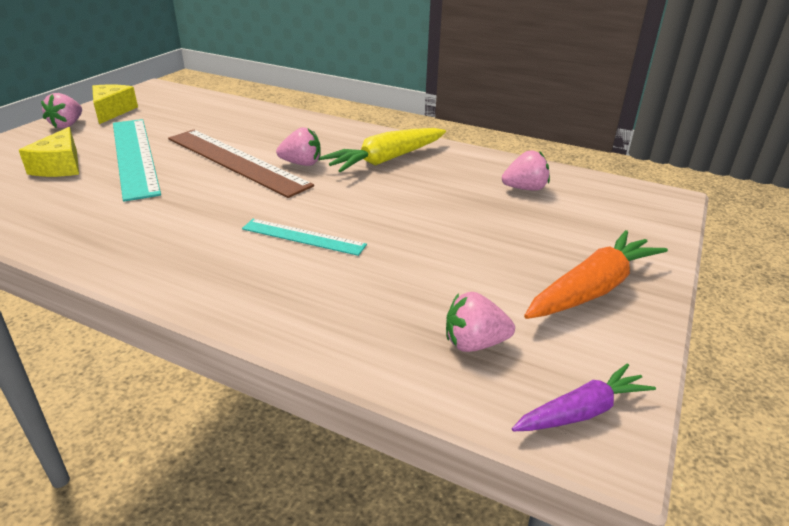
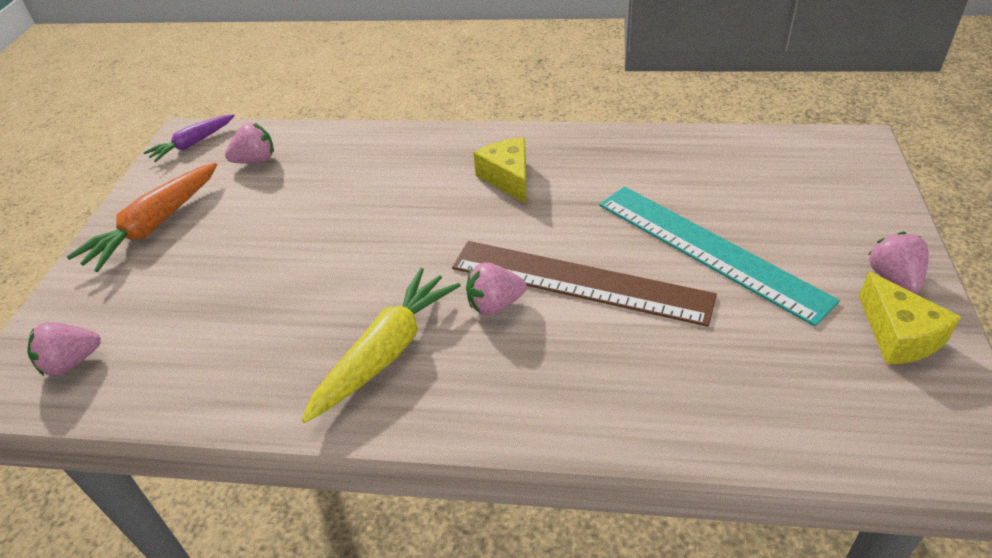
camera: 165 degrees right, 10 degrees up
(60, 166) = (759, 208): yellow cheese -> yellow cheese (508, 178)
(303, 237) = (420, 203): turquoise ruler -> none
(525, 188) = (188, 349): pink strawberry -> pink strawberry (72, 362)

